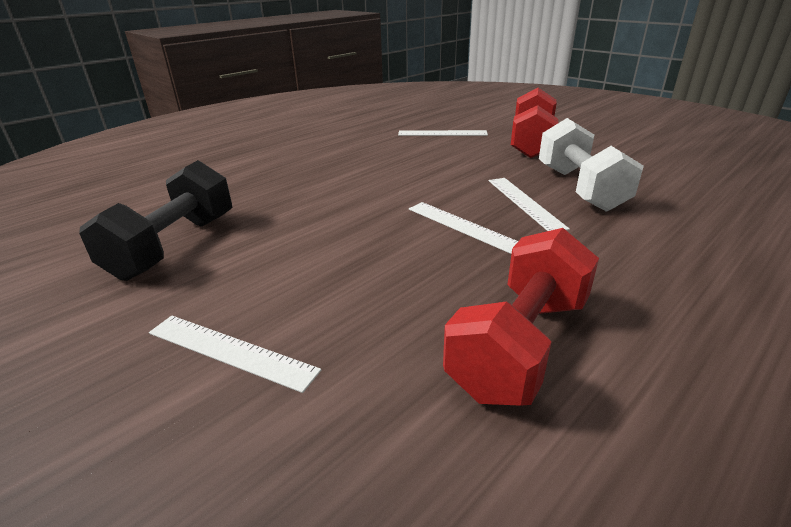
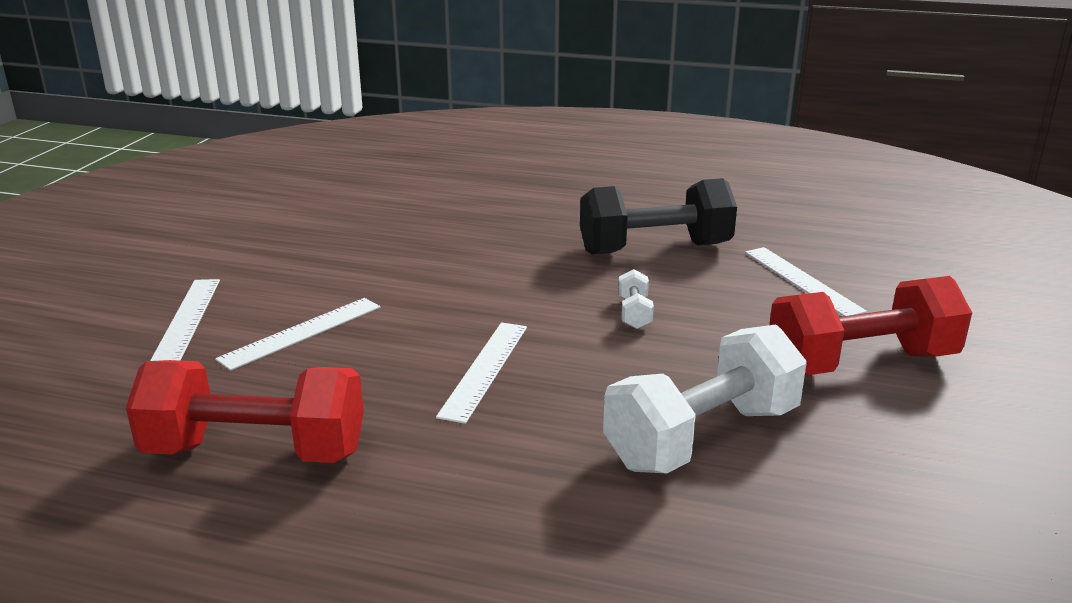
camera: 60 degrees right, 5 degrees down
(174, 246) = (325, 238): black dumbbell -> black dumbbell (654, 249)
(436, 172) = (634, 313): none -> white dumbbell
(524, 203) = (598, 399): white ruler -> white ruler (302, 332)

